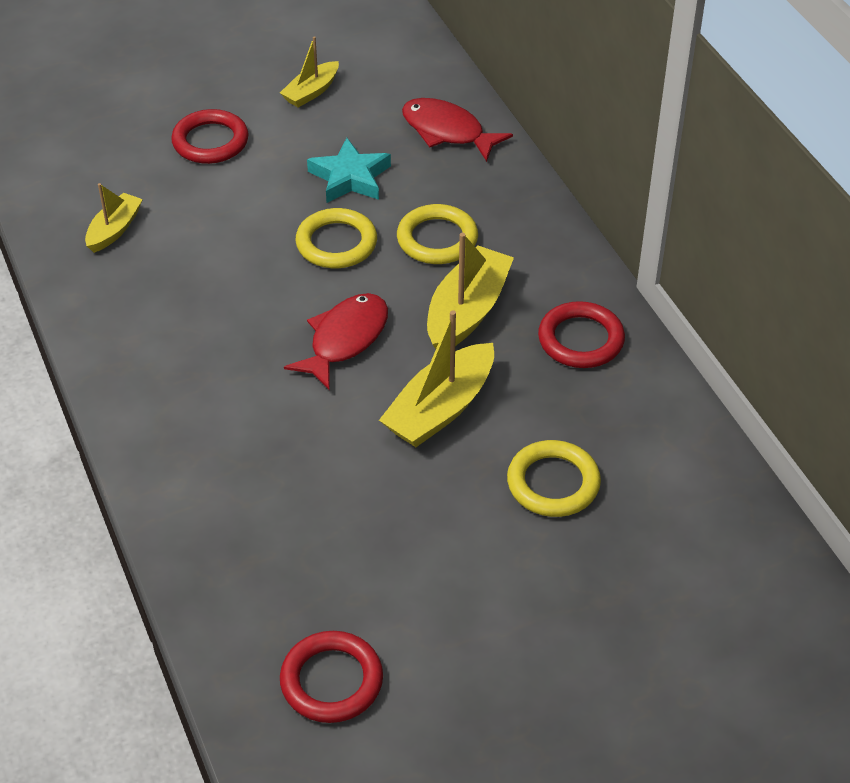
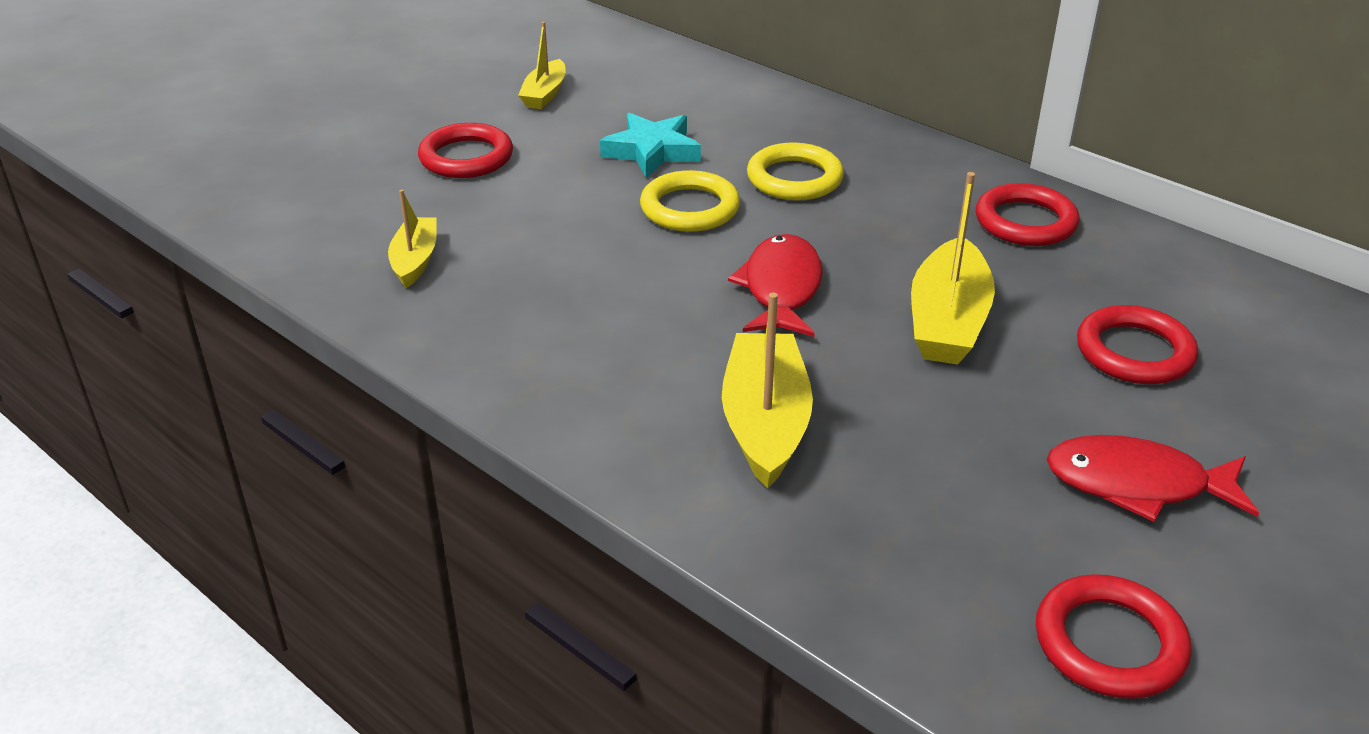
camera: 25 degrees left, 10 degrees down
(447, 131) = (719, 94): red fish -> red fish (1137, 484)
(467, 312) = (887, 230): yellow boat -> yellow boat (765, 423)
(553, 483) = (1134, 352): yellow ring -> red ring

